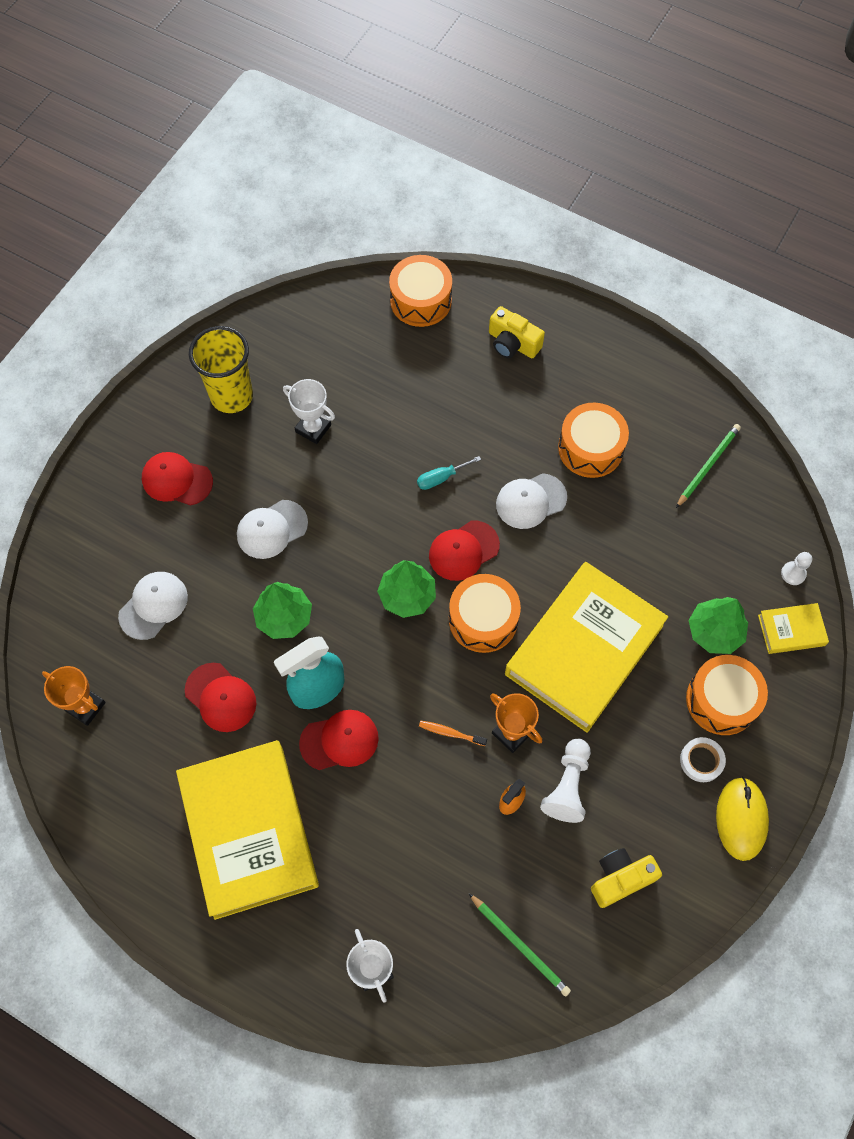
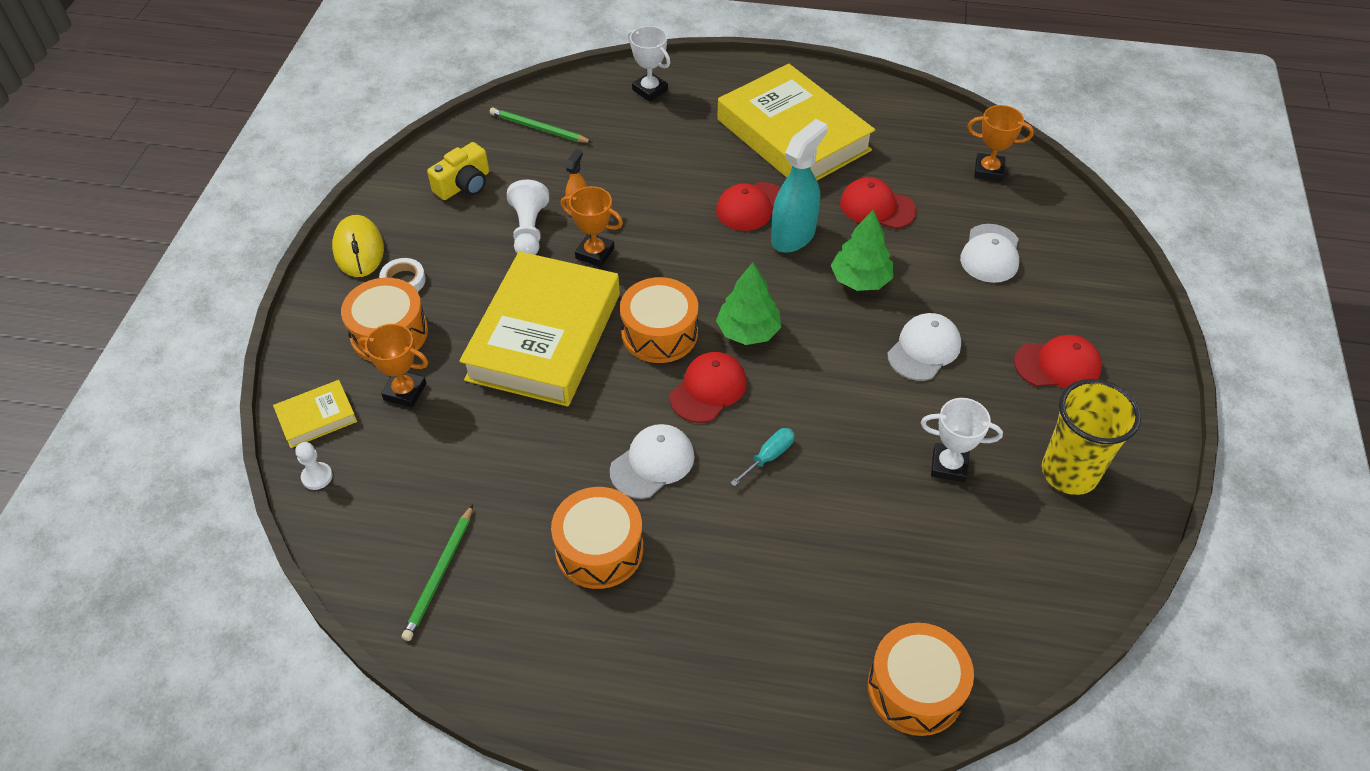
camera: 160 degrees right, 15 degrees down
(450, 733) = (653, 238): orange toothbrush -> none
(512, 343) = (755, 665): yellow camera -> none
(714, 632) = (405, 391): green tree -> orange trophy

